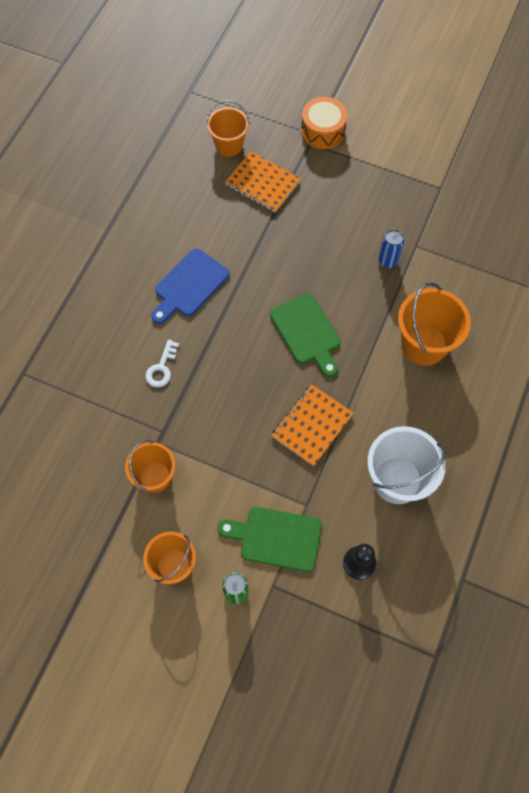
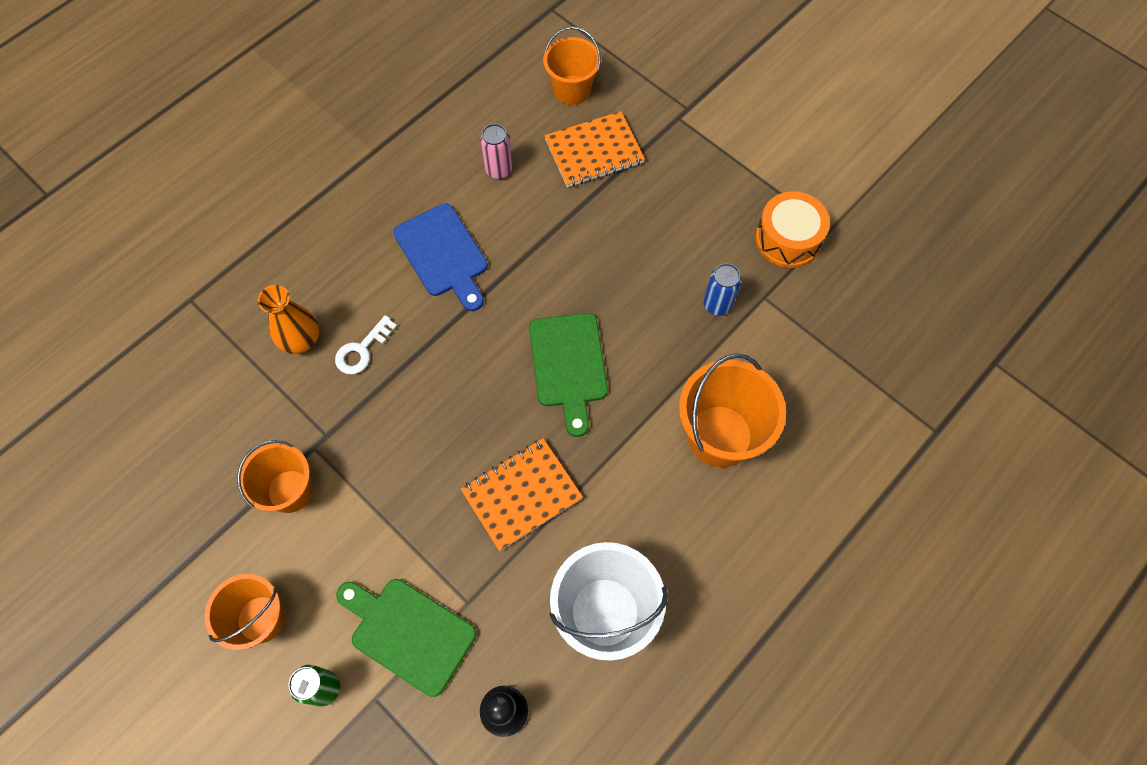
camera: 20 degrees right, 0 degrees up
(115, 375) = (301, 340): none -> orange vase
(189, 286) = (443, 254): blue cutting board -> blue cutting board turned 90 degrees counterclockwise
(202, 216) = (498, 170): none -> pink can
(262, 183) = (594, 151): orange notebook -> orange notebook turned 75 degrees counterclockwise
(323, 131) = (701, 107): orange drum -> orange drum (787, 239)

